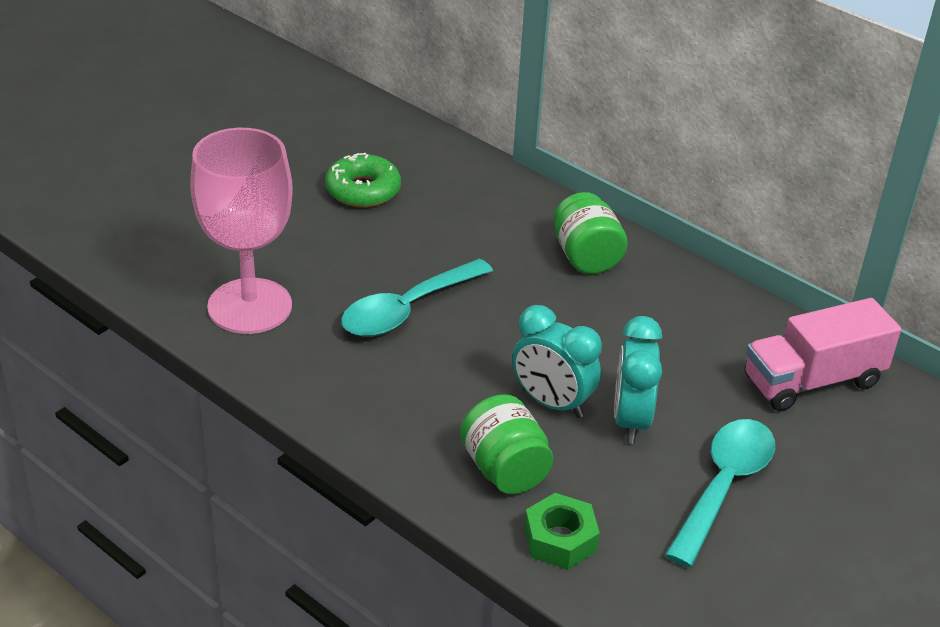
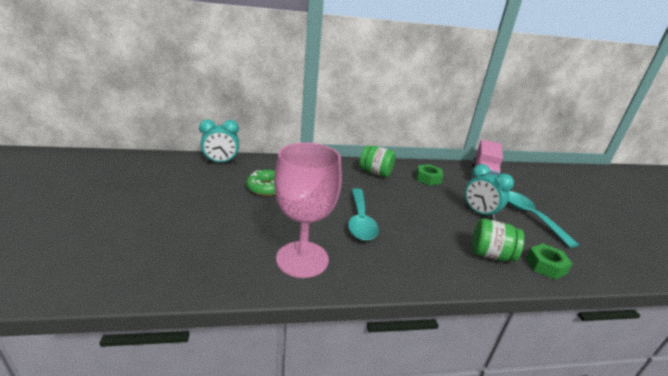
camera: 50 degrees left, 10 degrees down
(551, 403) = (455, 222): turquoise clock -> turquoise clock (221, 162)
(669, 320) = (428, 178): none -> green nut

